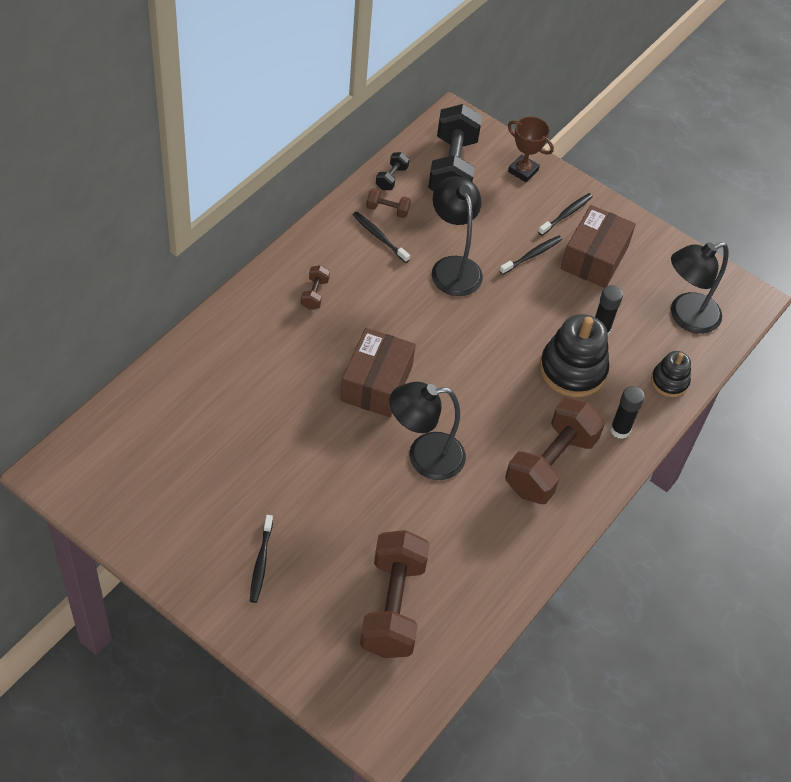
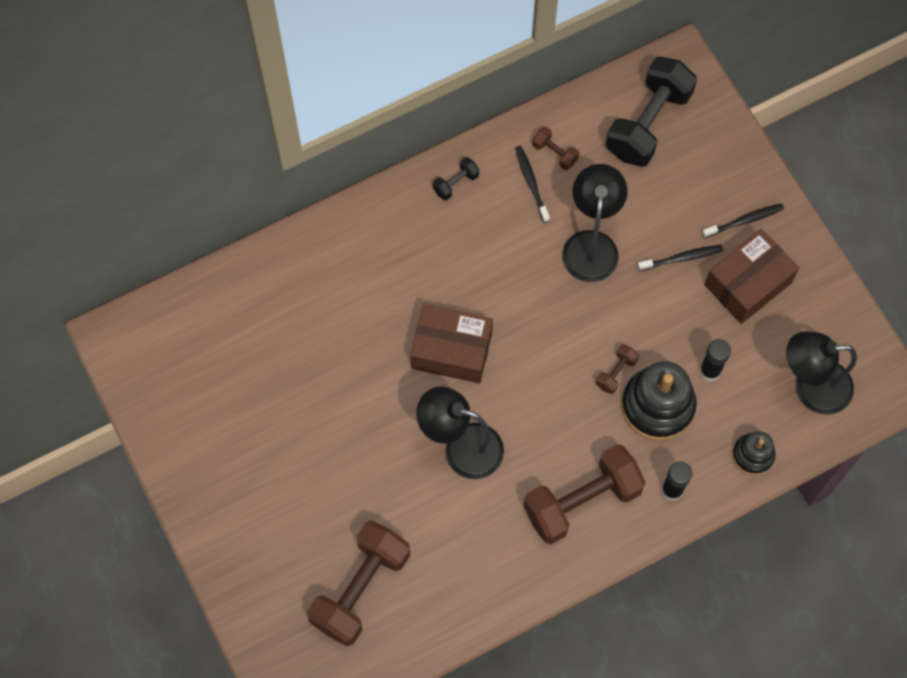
camera: 30 degrees right, 15 degrees up
(261, 563) = (260, 499): black toothbrush -> none
(314, 294) = (435, 228): brown dumbbell -> brown dumbbell (616, 373)
(376, 383) = (451, 350): brown box -> brown box turned 60 degrees clockwise
(391, 178) = (577, 115): black dumbbell -> black dumbbell (456, 183)
(523, 171) = (723, 151): brown trophy -> none

